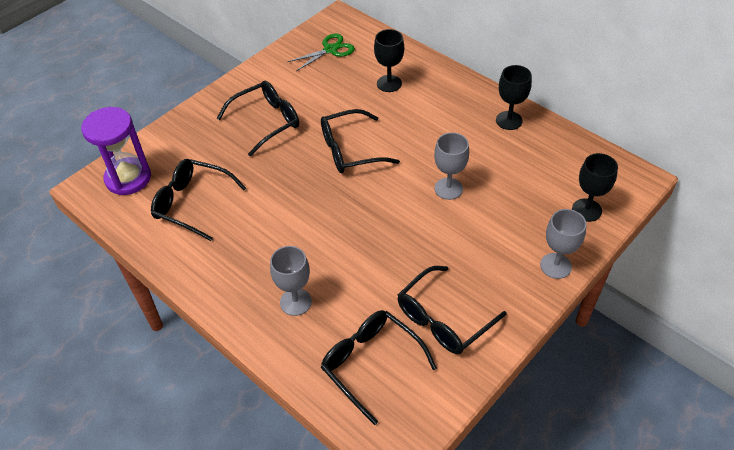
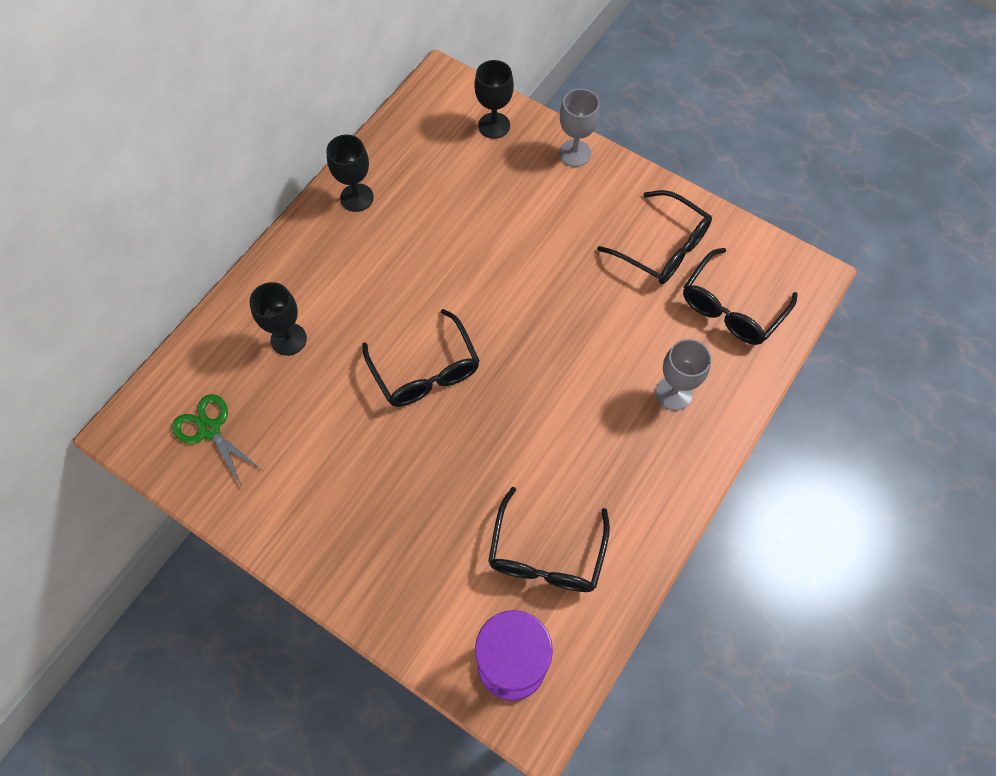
camera: 100 degrees left, 15 degrees up
(267, 121) = (376, 490): black glasses -> none
(448, 188) = (479, 255): grey goblet -> none

